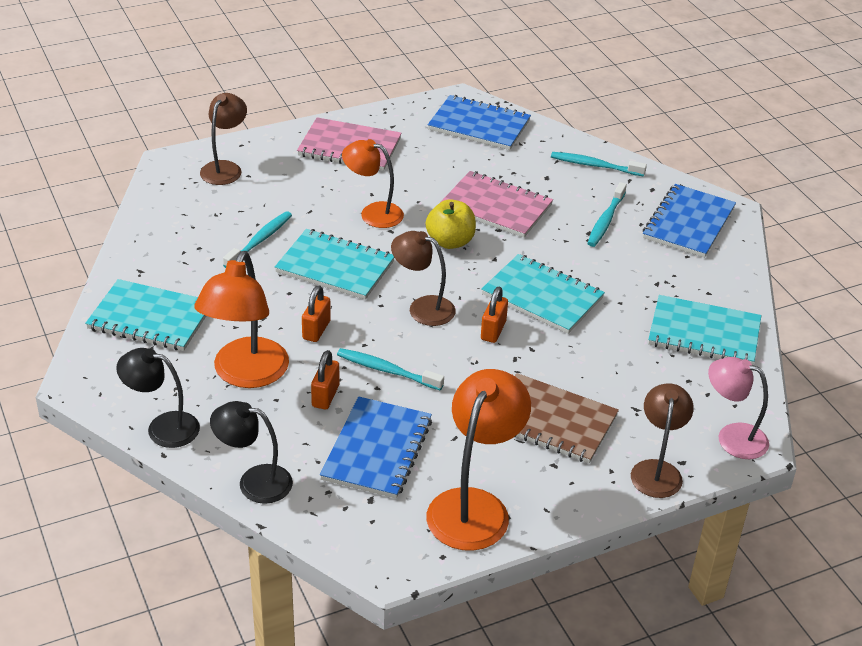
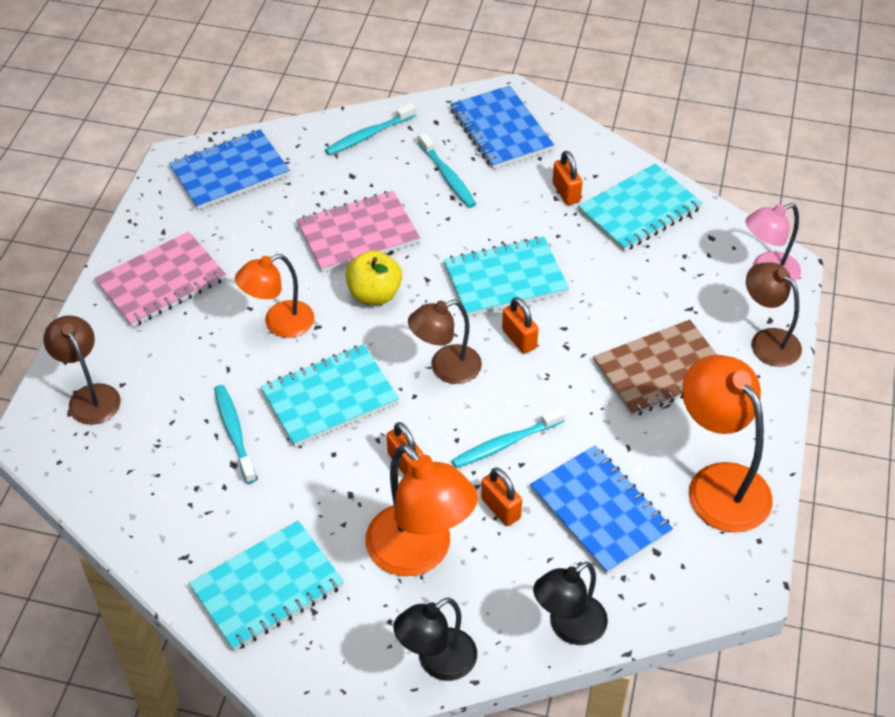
camera: 50 degrees left, 10 degrees up
(669, 286) = (566, 193): none -> orange padlock

